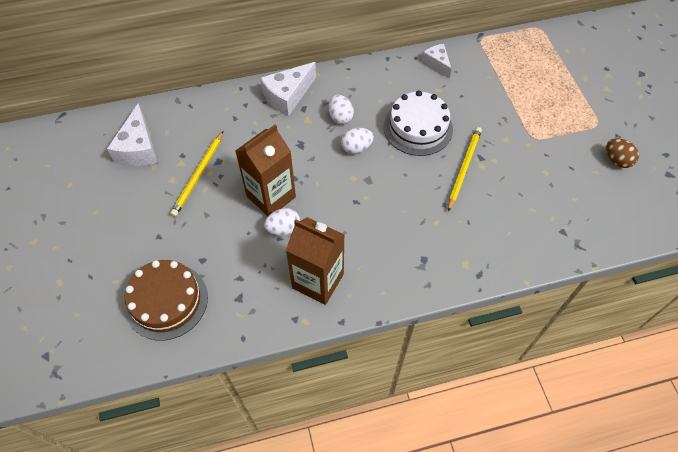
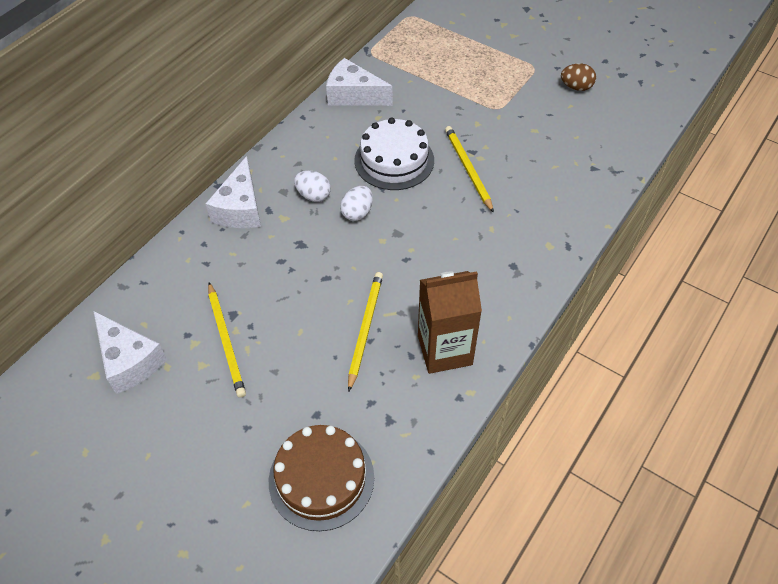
camera: 40 degrees left, 5 degrees down
(271, 196) = (322, 309): brown carton -> none
(283, 229) = (365, 329): white egg -> yellow pencil
(437, 63) = (353, 95): white cheese -> white cheese, size x1.62

